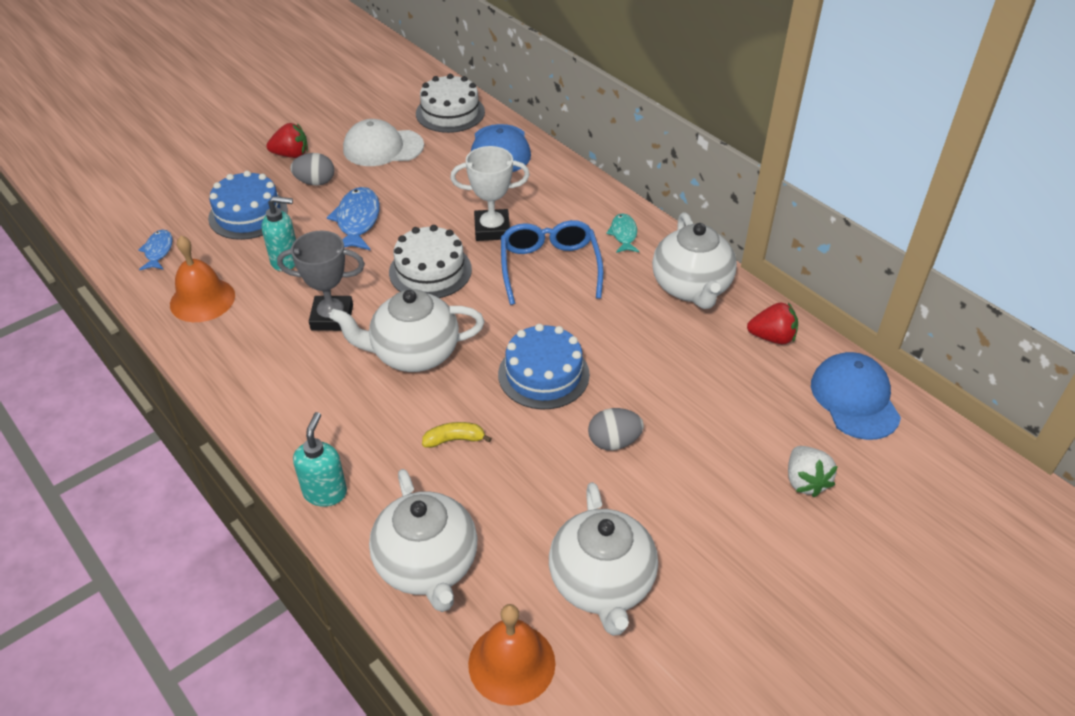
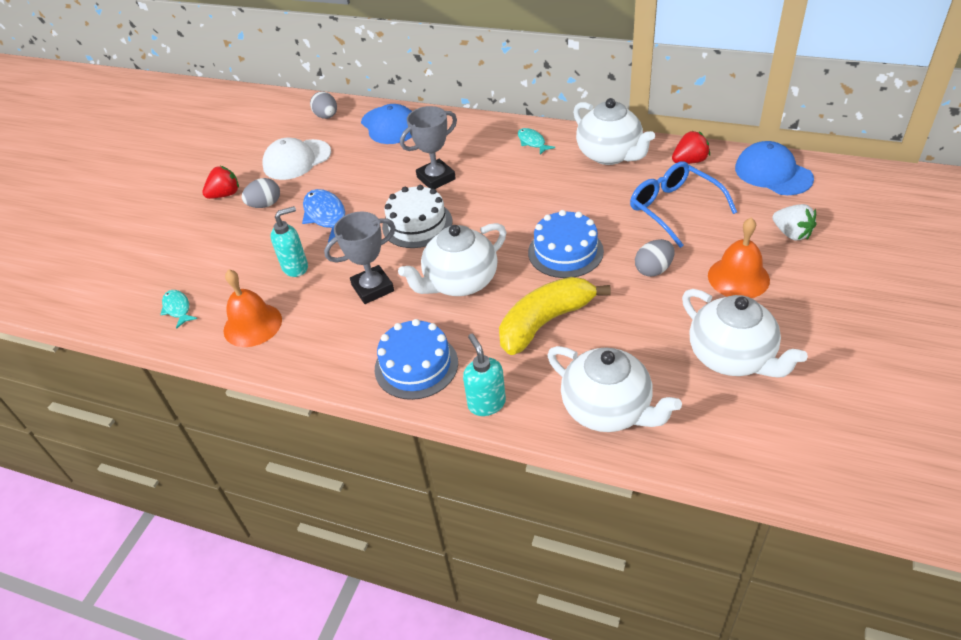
camera: 25 degrees left, 0 degrees up
(158, 251) = (177, 308): blue fish -> turquoise fish
(248, 214) = (230, 250): blue cake -> blue cake (416, 365)
(450, 112) = (327, 116): white cake -> grey egg
(454, 440) = (545, 322): yellow banana -> yellow banana, size x2.26
(492, 229) = (436, 178): white trophy -> grey trophy
(511, 663) = (724, 437): orange bell -> orange bell (738, 277)
(549, 267) = (502, 184): blue glasses -> blue glasses (674, 208)

